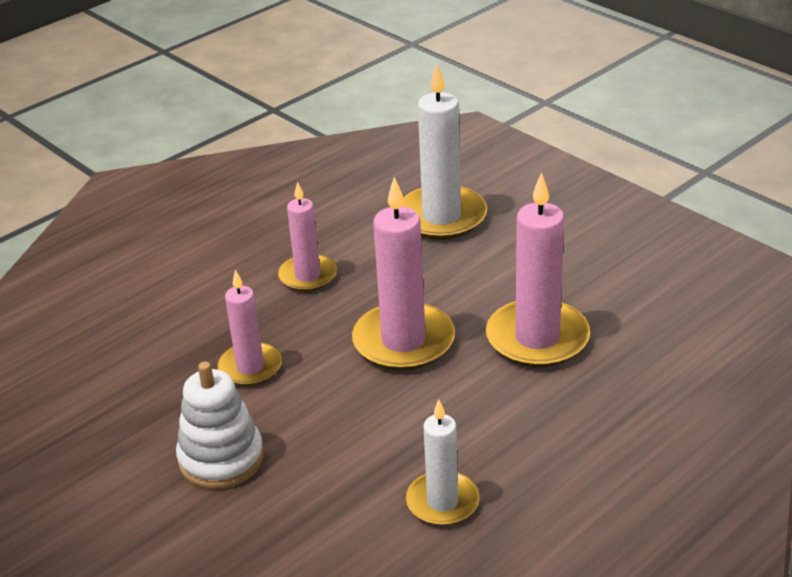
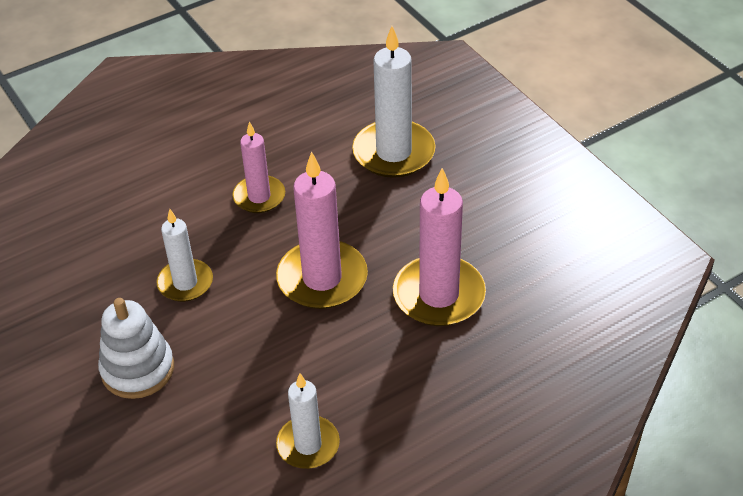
camera: 10 degrees right, 10 degrees up
(250, 367) = (185, 283): pink candle -> white candle

